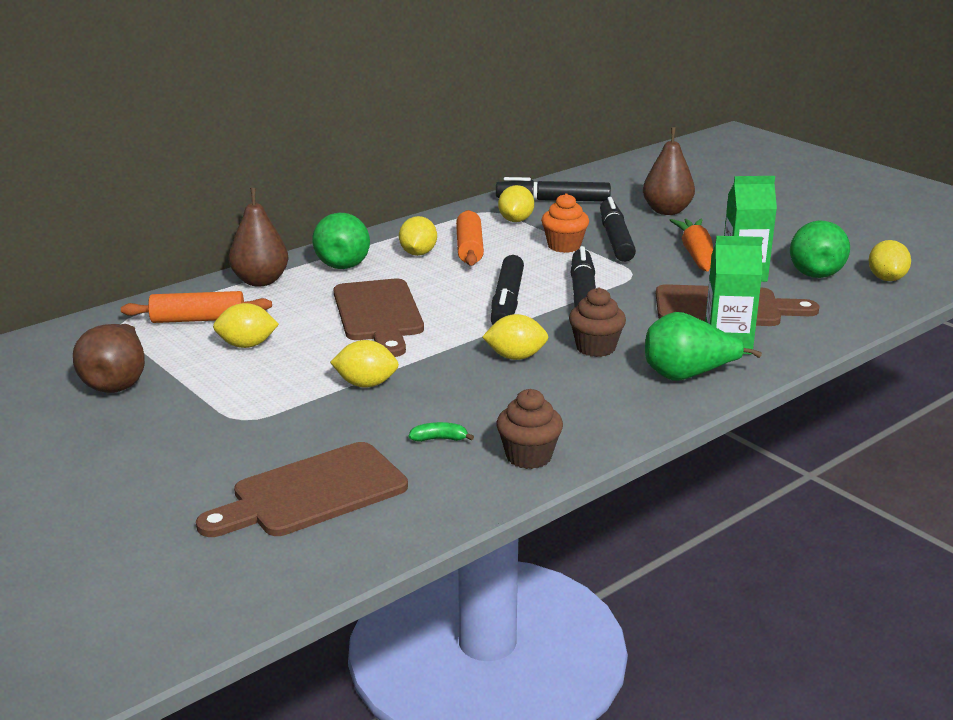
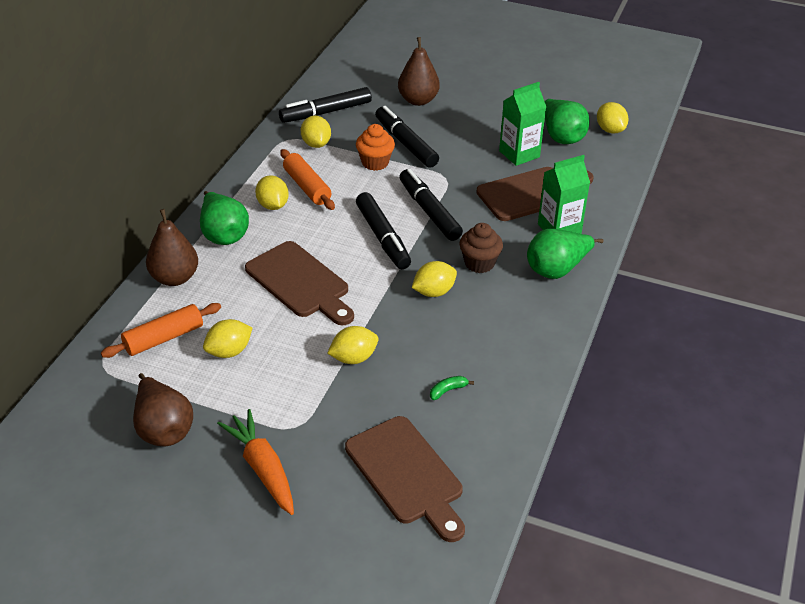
camera: 30 degrees left, 15 degrees up
(312, 493) = (407, 474): brown cutting board -> brown cutting board turned 60 degrees counterclockwise
(528, 456) = (517, 383): brown cupcake -> none
(695, 254) = (472, 142): orange carrot -> orange carrot (262, 468)

